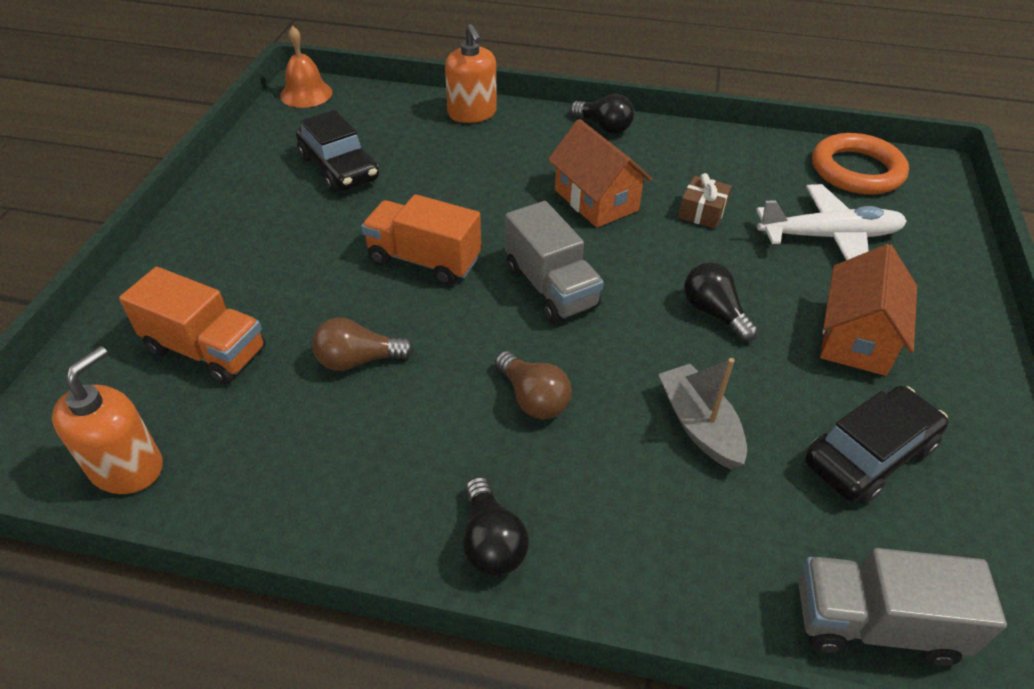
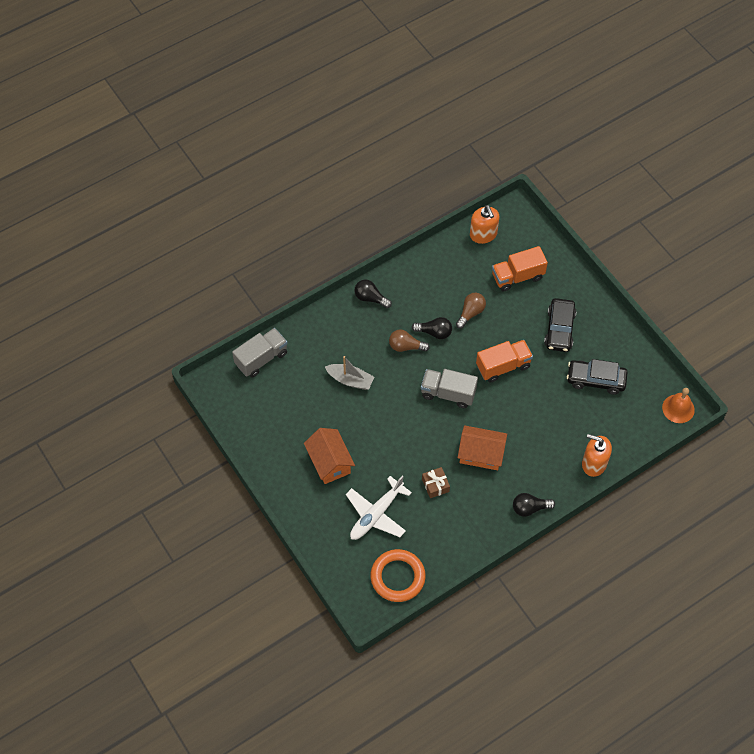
camera: 135 degrees right, 15 degrees up
(714, 313) = (384, 431): black light bulb -> black light bulb (434, 332)
(869, 455) = (294, 412): black car -> black car (559, 329)

